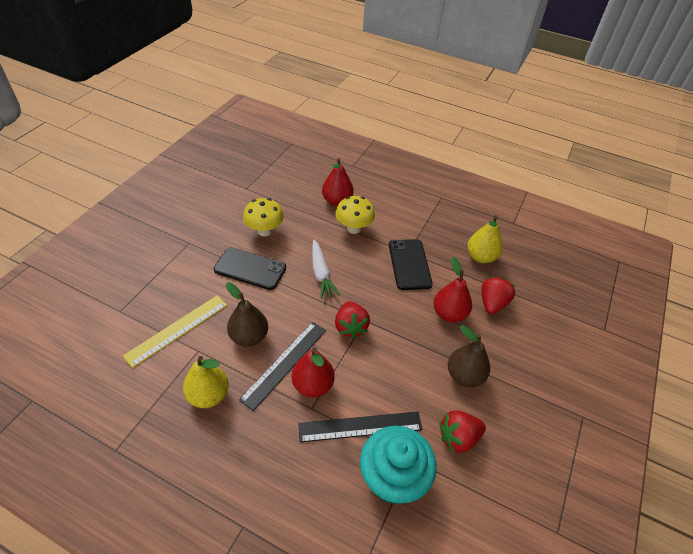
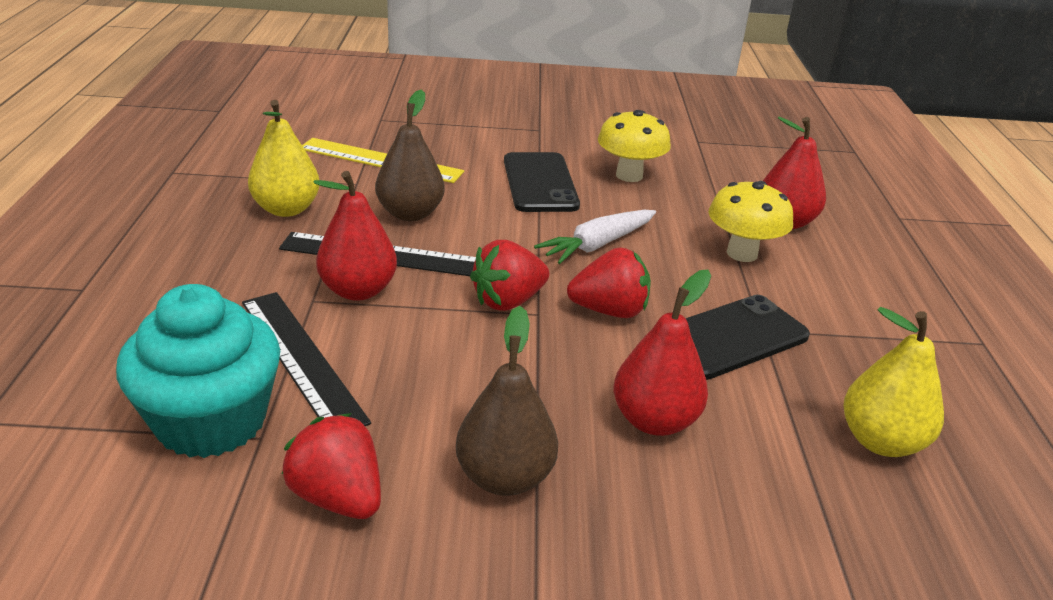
camera: 65 degrees right, 15 degrees down
(492, 303) = (754, 488): red strawberry -> red strawberry (609, 311)

